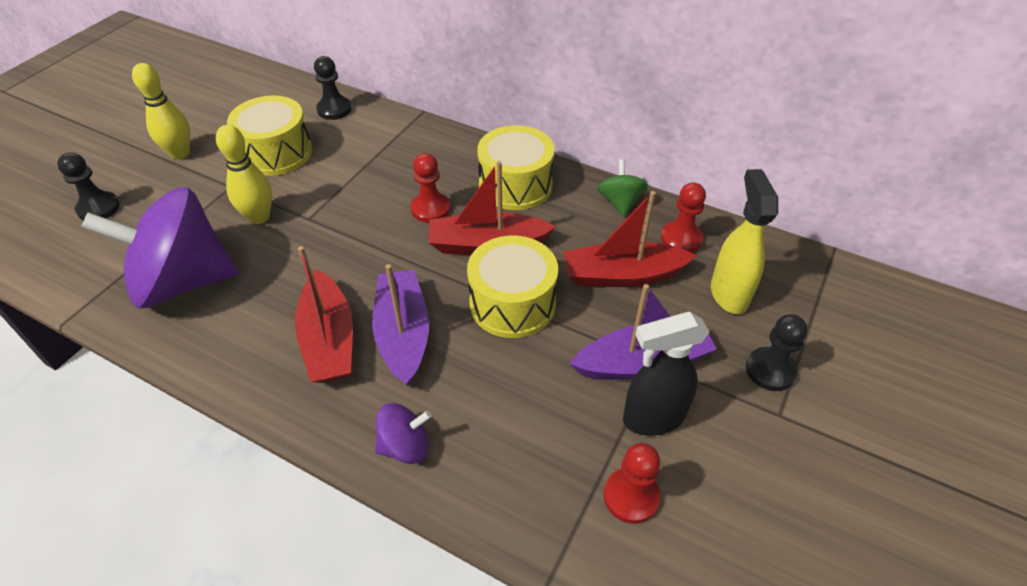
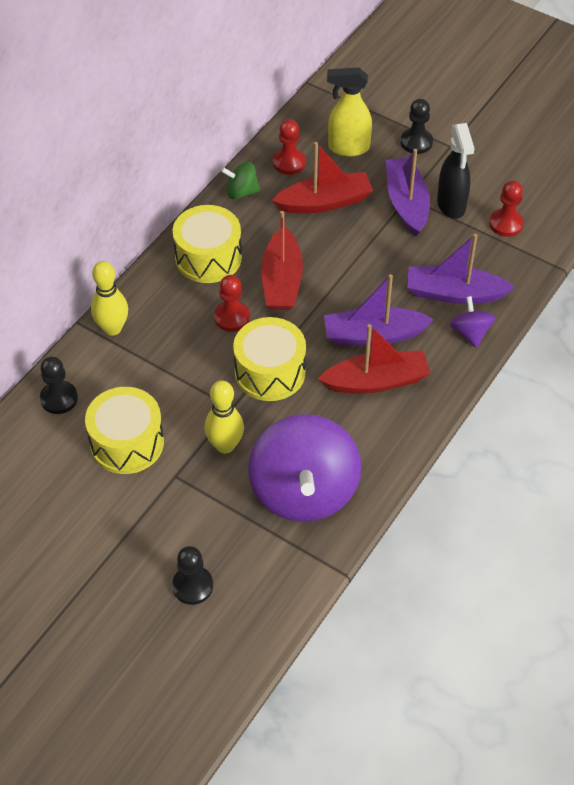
camera: 85 degrees left, 5 degrees up
(180, 153) = (111, 530): yellow bowling pin -> yellow bowling pin (112, 328)
(478, 424) = (454, 293): none -> purple boat
(512, 303) = (347, 269): yellow drum -> yellow drum (270, 372)
(622, 275) = (324, 202): red boat -> red boat turned 105 degrees counterclockwise

